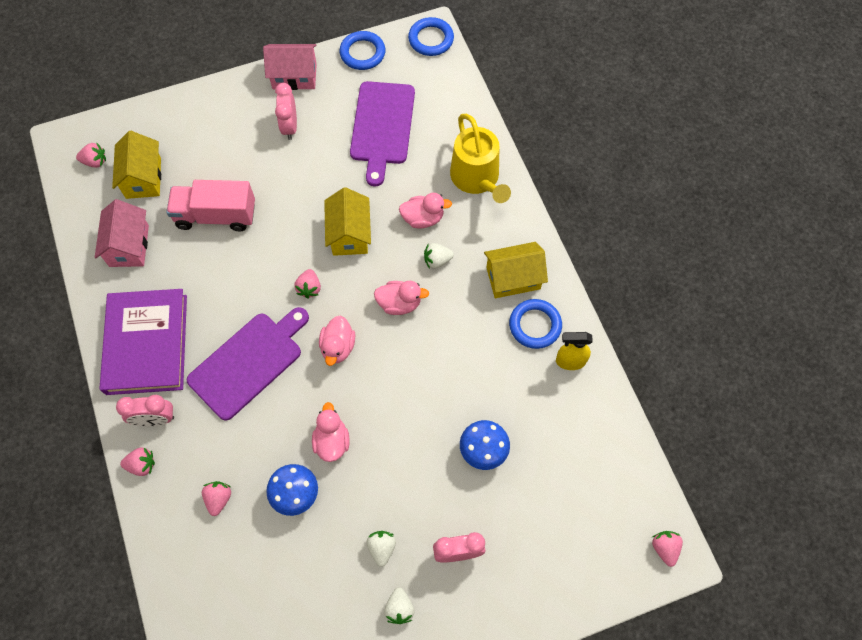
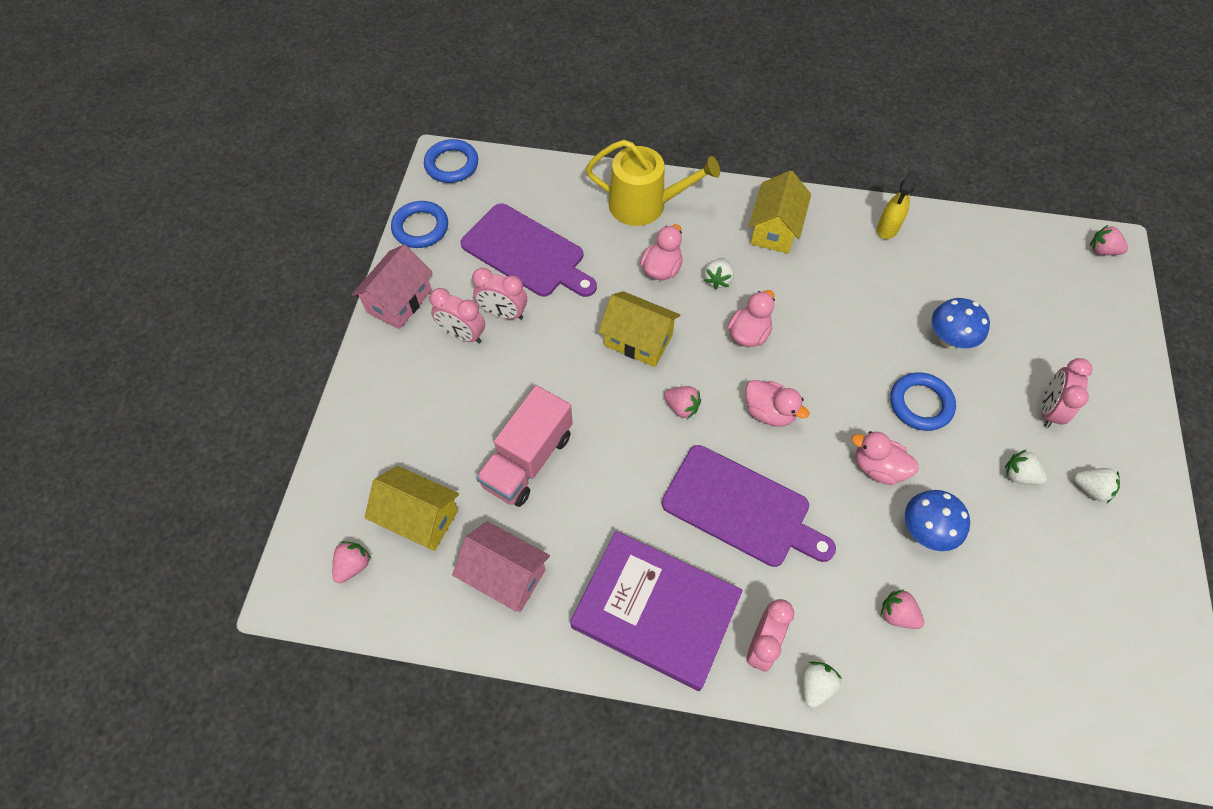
camera: 60 degrees left, 5 degrees down
(142, 465) = (815, 685): pink strawberry -> white strawberry
(249, 362) = (741, 508): purple cutting board -> purple cutting board turned 135 degrees clockwise
(321, 140) = (503, 313): none -> pink clock
(535, 325) = (835, 237): blue ring -> blue ring (920, 404)

